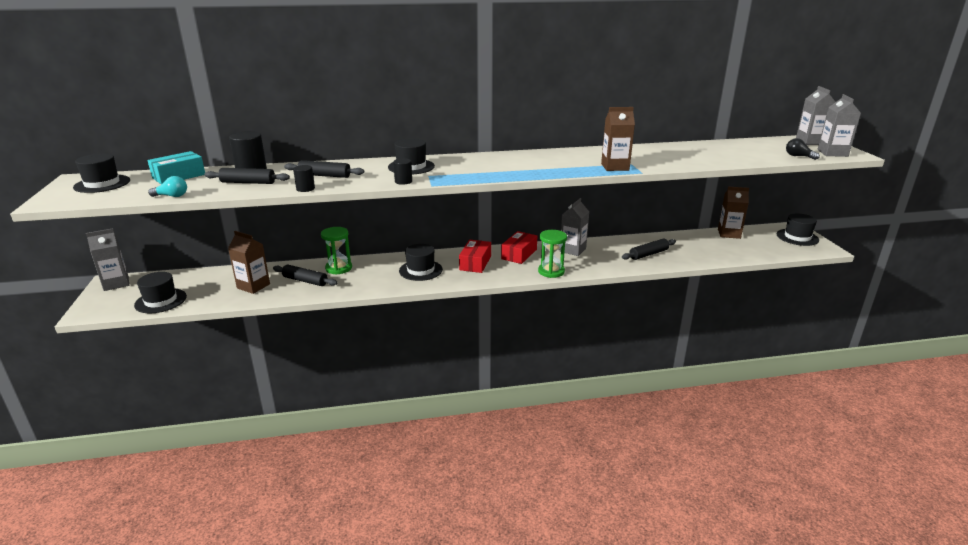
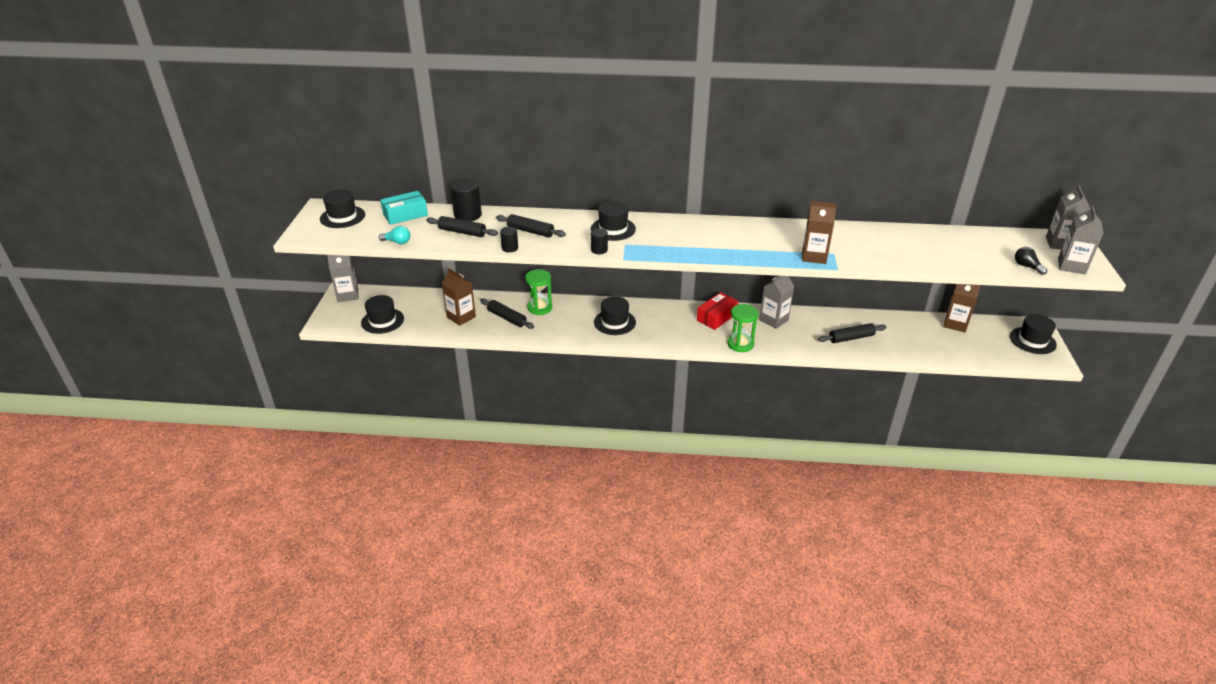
camera: 15 degrees right, 10 degrees up
(475, 263) = (669, 321): red box -> none

